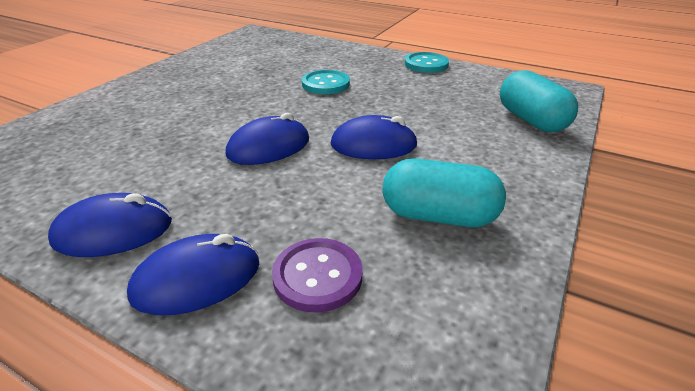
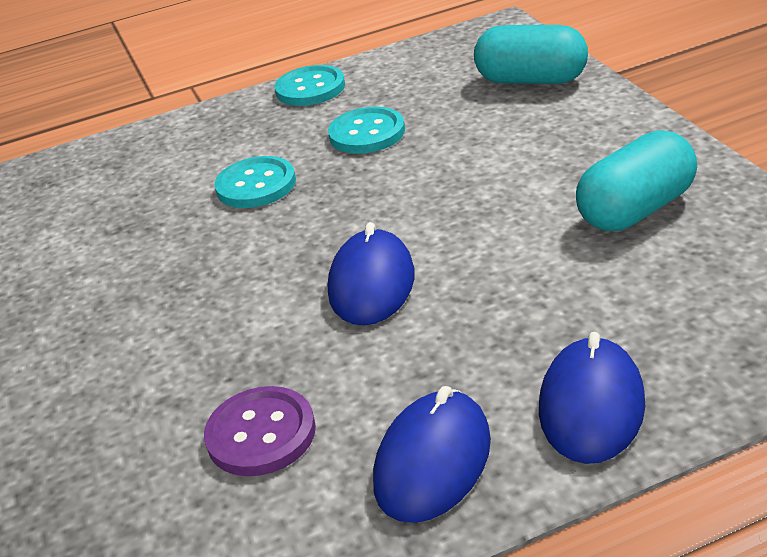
camera: 45 degrees left, 0 degrees up
(317, 276) = (659, 319): purple button -> purple button (261, 434)
(373, 145) = (460, 201): blue mouse -> none
(405, 93) = (367, 133): none -> turquoise button

